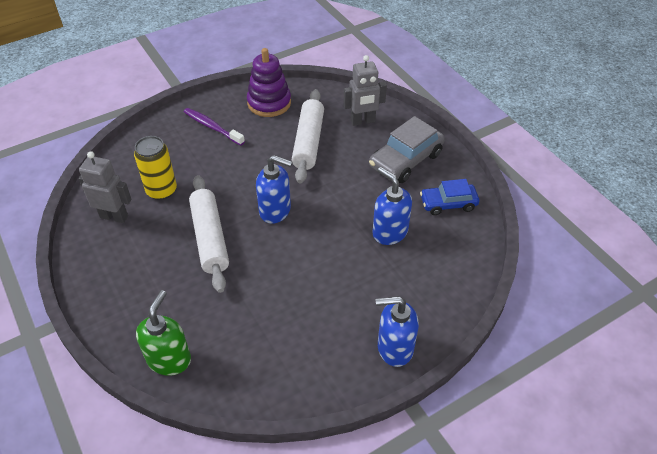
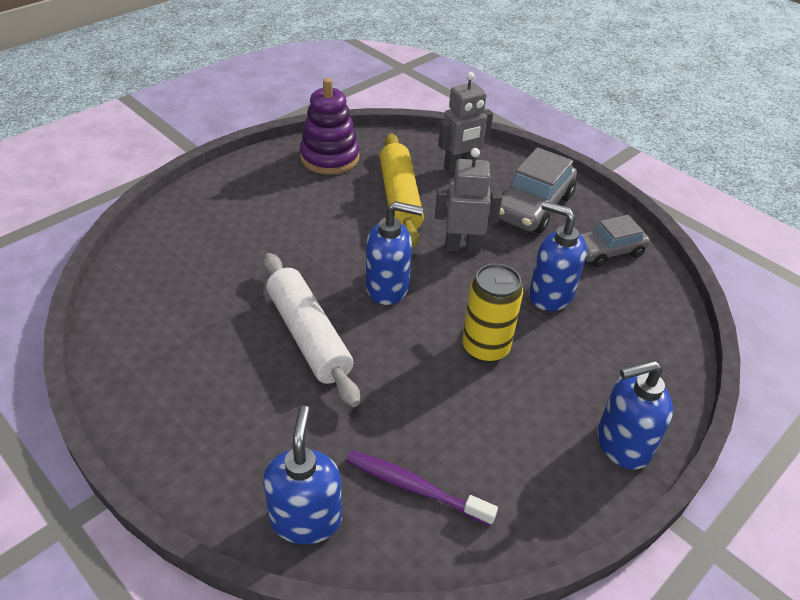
camera: 15 degrees left, 5 degrees down
(114, 216) = (156, 326): grey robot -> grey robot (462, 247)
(161, 191) = (216, 282): yellow can -> yellow can (485, 348)
(169, 359) = (306, 519): green soap dispenser -> blue soap dispenser
(212, 127) = (262, 194): purple toothbrush -> purple toothbrush (415, 487)
(308, 142) = (399, 198): white rolling pin -> yellow rolling pin
(448, 204) = (608, 251): blue car -> grey car

